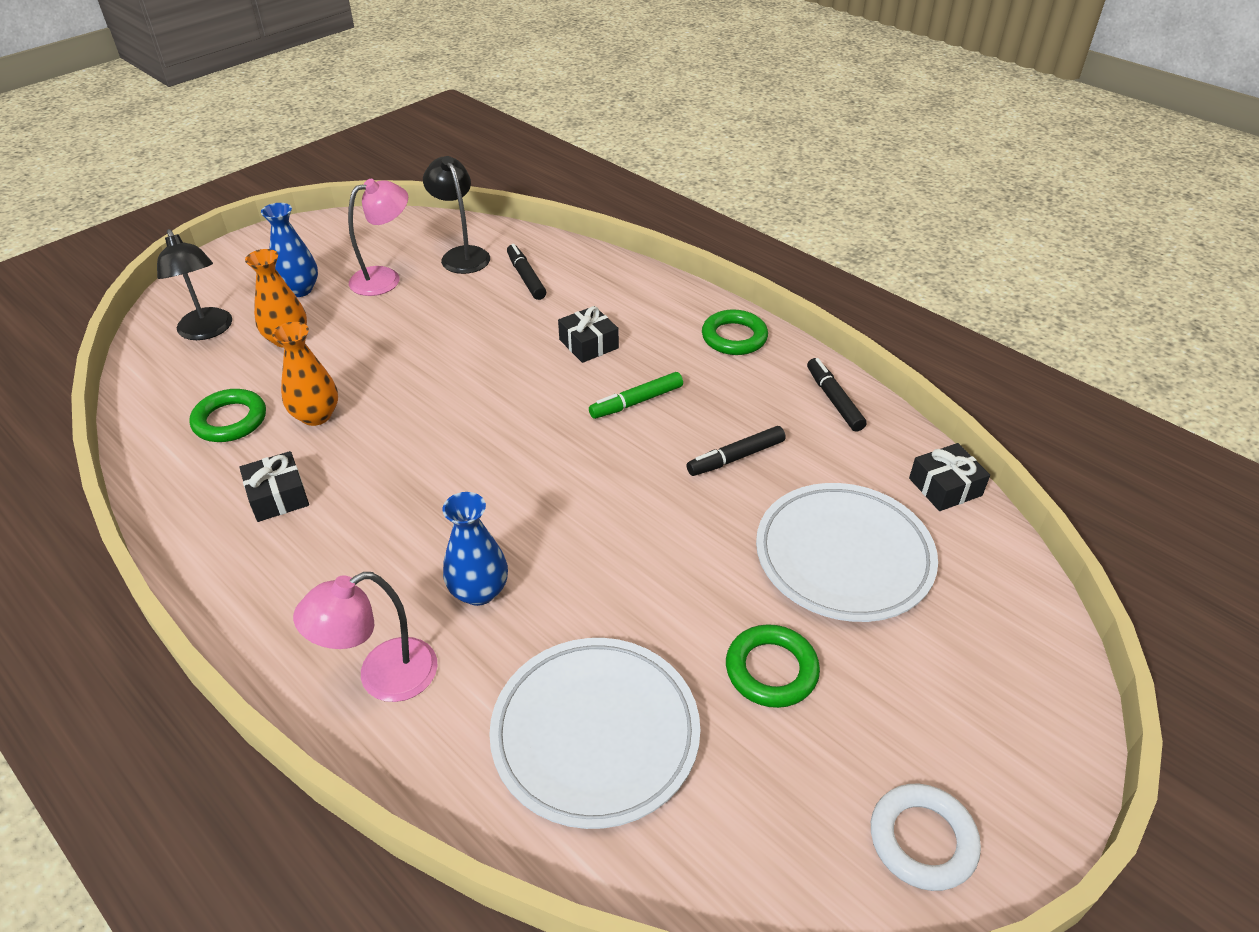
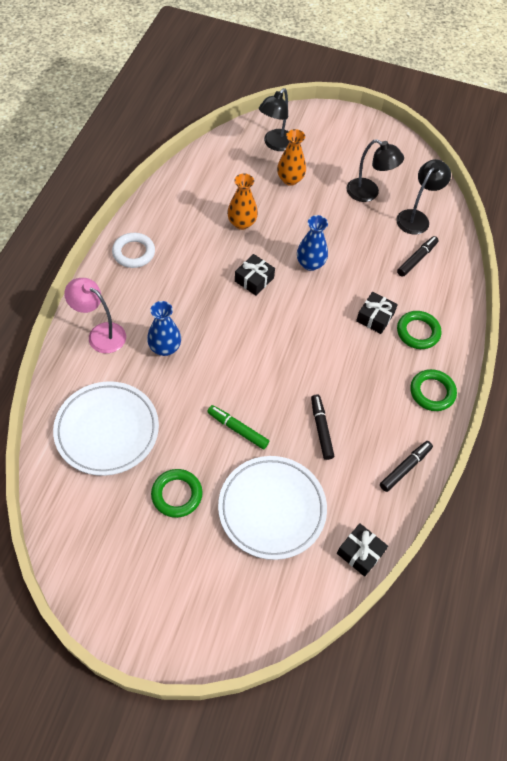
camera: 60 degrees right, 15 degrees up
(230, 420) = (218, 191): green ring -> green ring (418, 332)
(278, 496) = (181, 238): black gift -> black gift (254, 279)
(299, 290) = (332, 162): blue vase -> blue vase (310, 264)
(385, 278) = (369, 193): pink lamp -> black lamp
(636, 402) = (338, 362): green marker -> green marker (237, 429)
(736, 457) = (321, 429): black marker -> black marker turned 45 degrees clockwise
(922, 840) = (108, 590): white ring -> white ring (134, 253)

